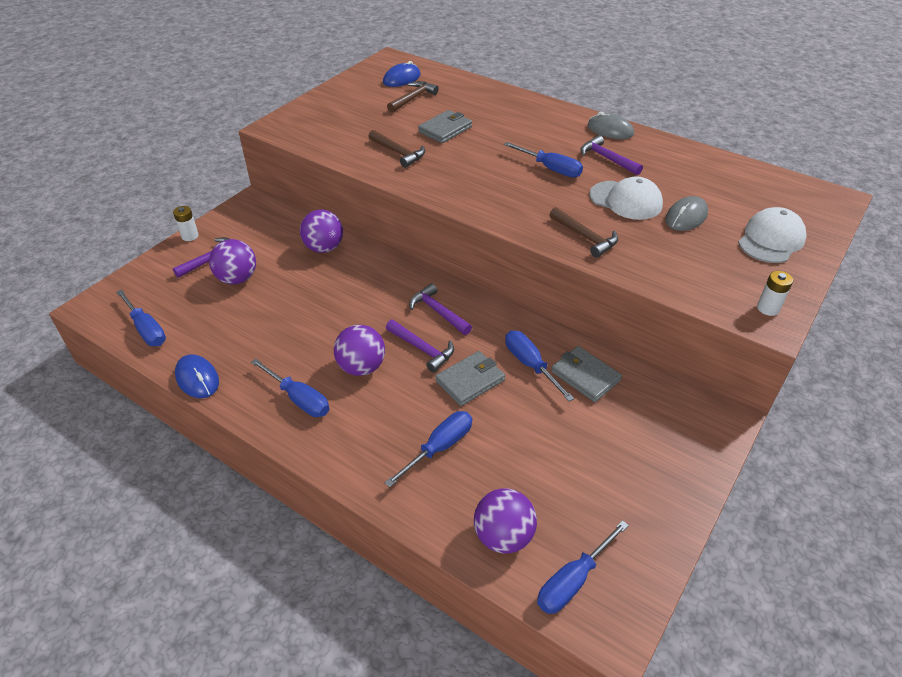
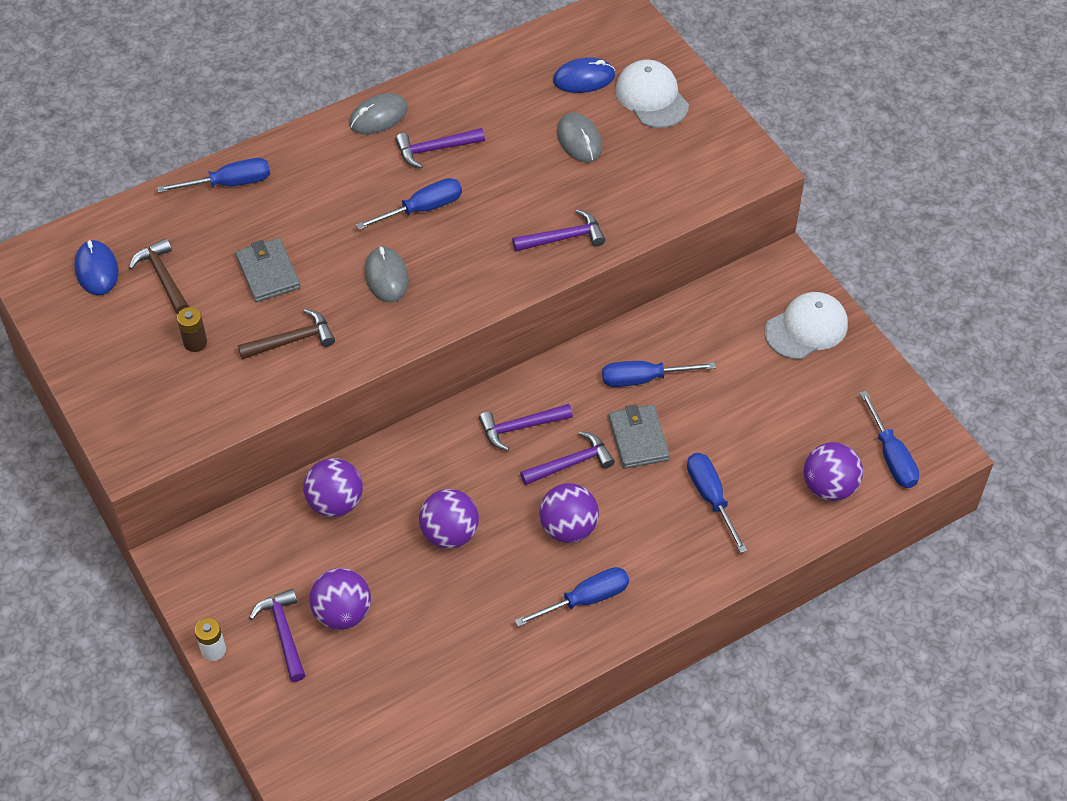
camera: 65 degrees left, 10 degrees up
(146, 329) = (385, 731): blue screwdriver -> blue screwdriver (229, 183)
(197, 378) = (503, 691): blue mouse -> blue mouse (584, 78)
(325, 306) = (449, 533): none -> purple ball
(372, 122) = (195, 342): none -> brown battery
(479, 172) = (386, 276): none -> grey mouse
(585, 237) = (564, 238): brown hammer -> purple hammer
(585, 376) = (682, 341): grey wallet -> none
(626, 200) = (522, 173): white cap -> white cap (806, 328)
(768, 308) = (740, 157): white battery -> none

